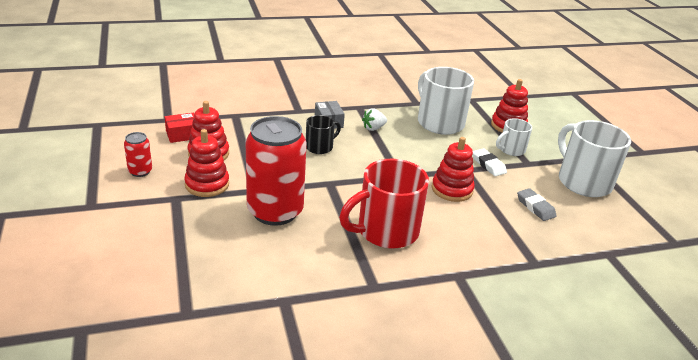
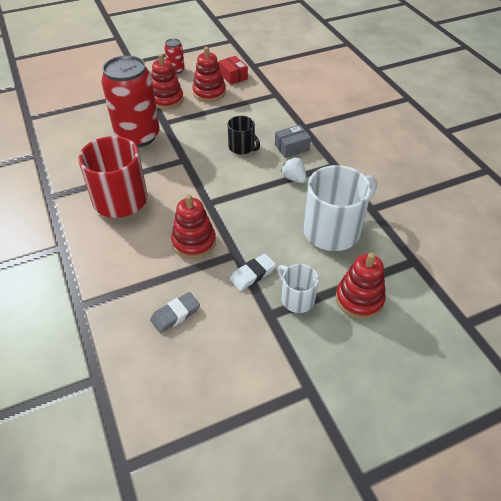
camera: 85 degrees right, 15 degrees up
(583, 181) = (244, 374): white mug -> none

